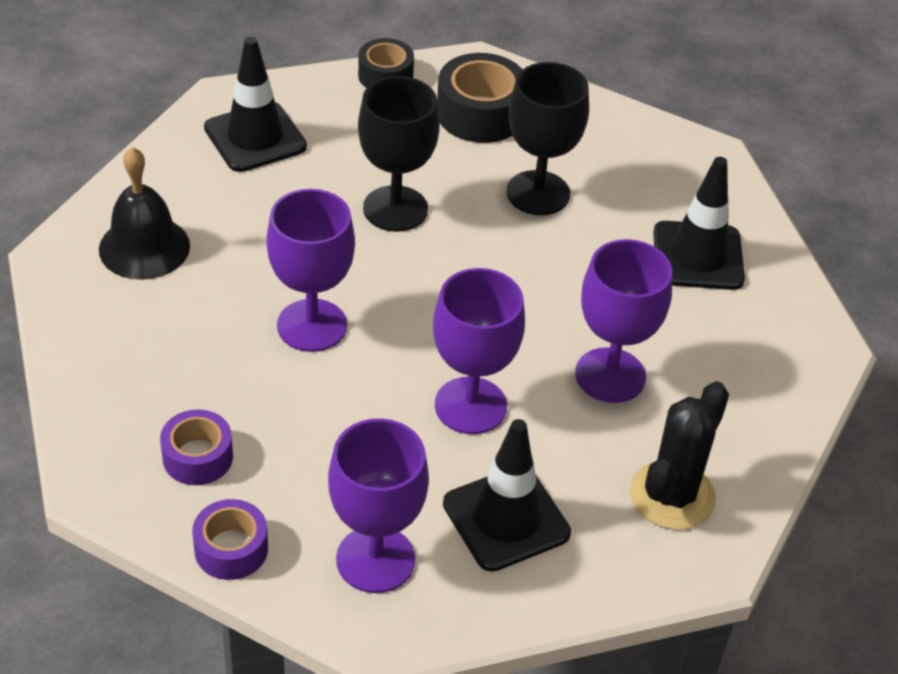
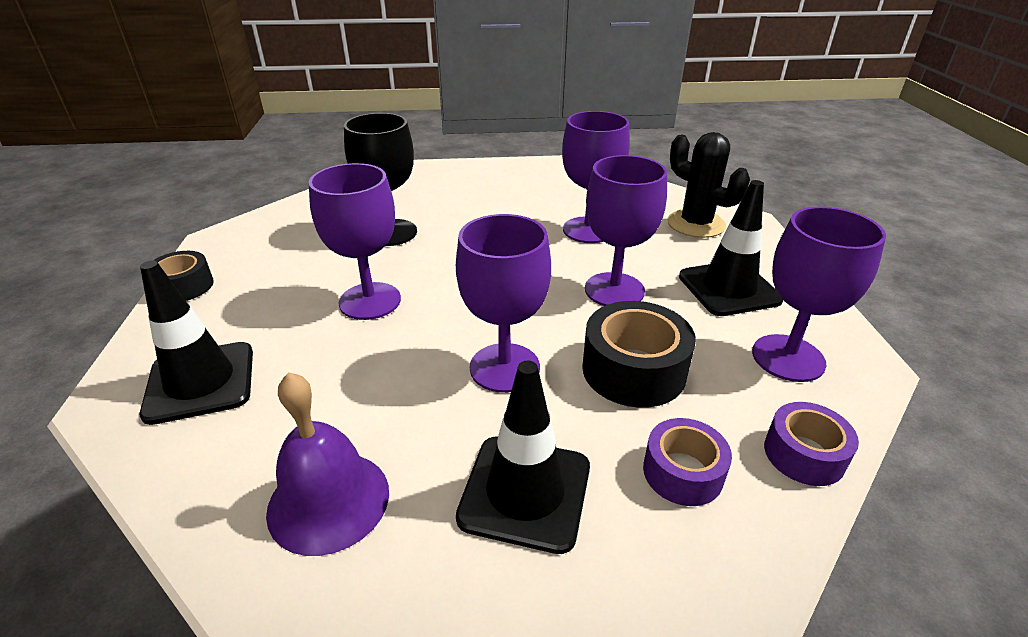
camera: 75 degrees left, 10 degrees down
(144, 247) = (328, 501): black bell -> purple bell
(395, 209) = (370, 301): black goblet -> purple goblet
(480, 113) = (279, 245): black tape -> black tape (633, 370)
(698, 256) = (484, 187): black traffic cone -> black traffic cone (525, 492)

